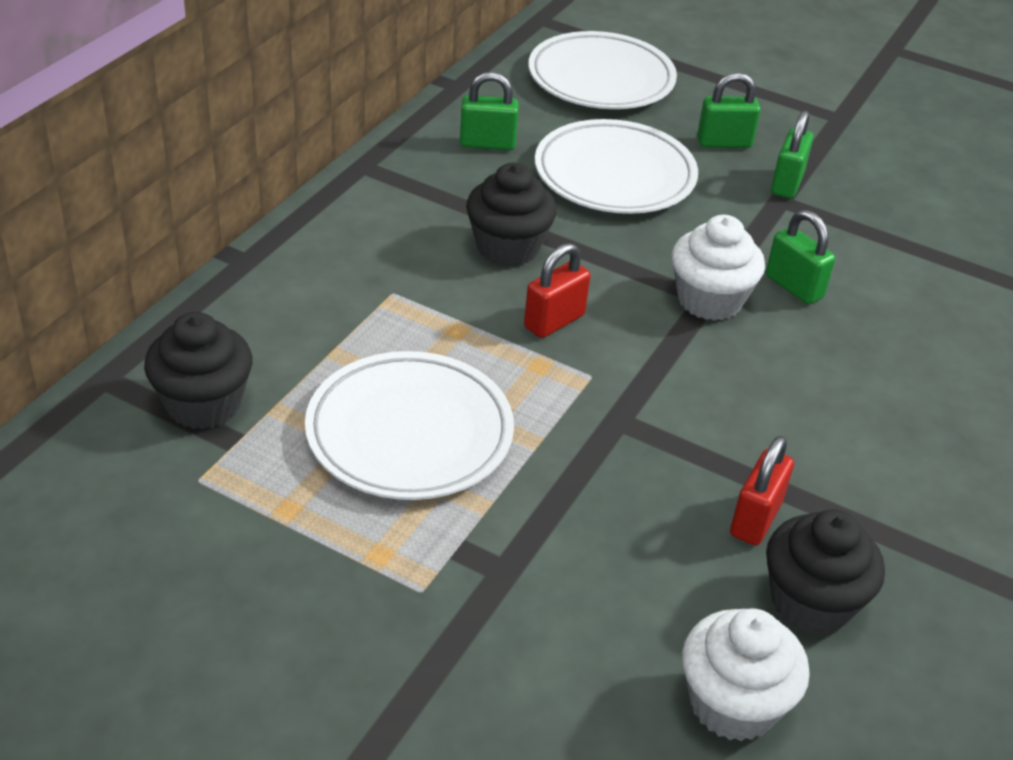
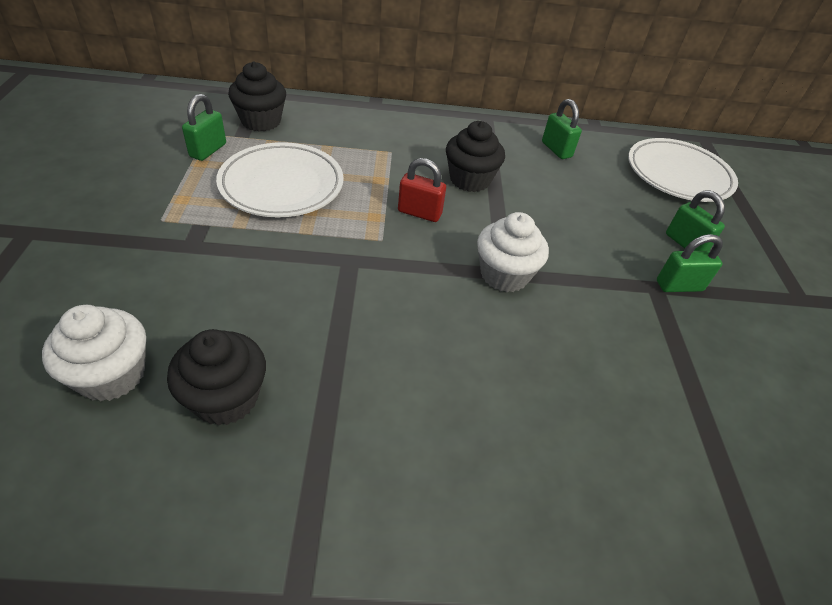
camera: 60 degrees right, 5 degrees up
(614, 175) = (586, 203): white plate -> none
(755, 519) = (295, 348): red padlock -> none
(794, 287) = (562, 315): green padlock -> green padlock (208, 150)

